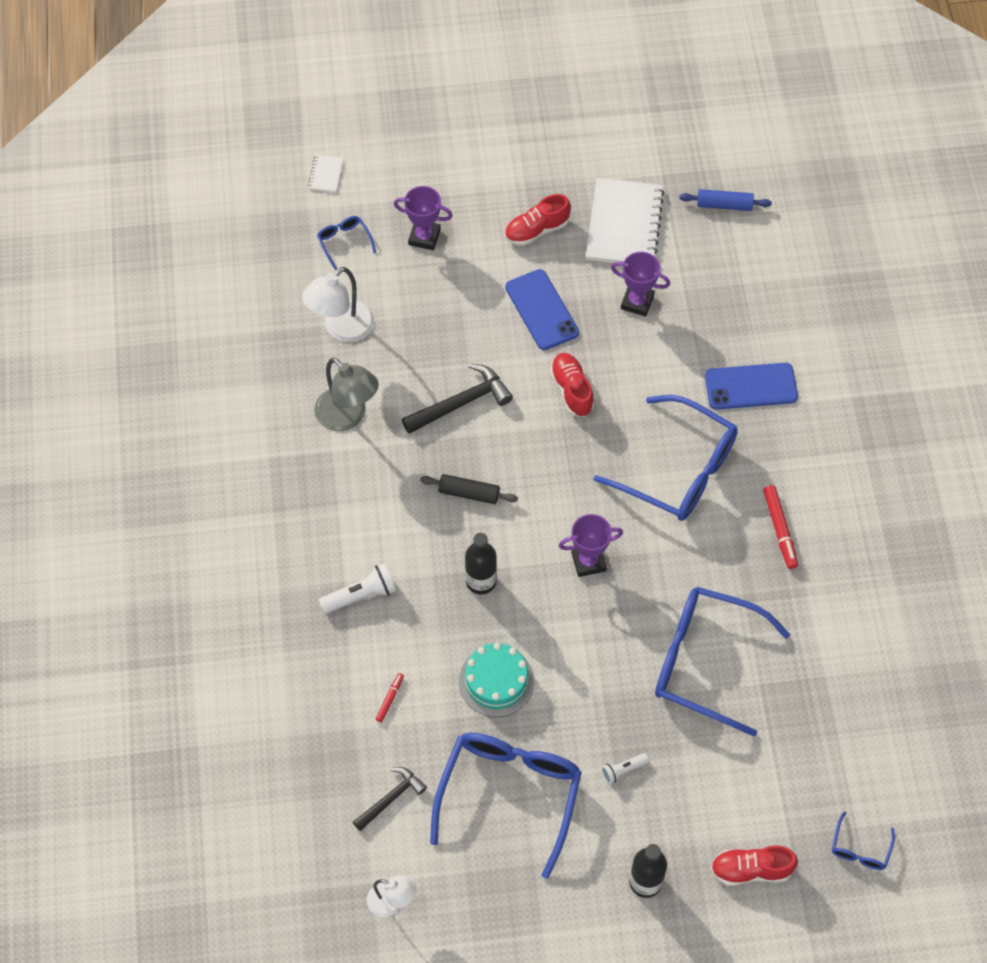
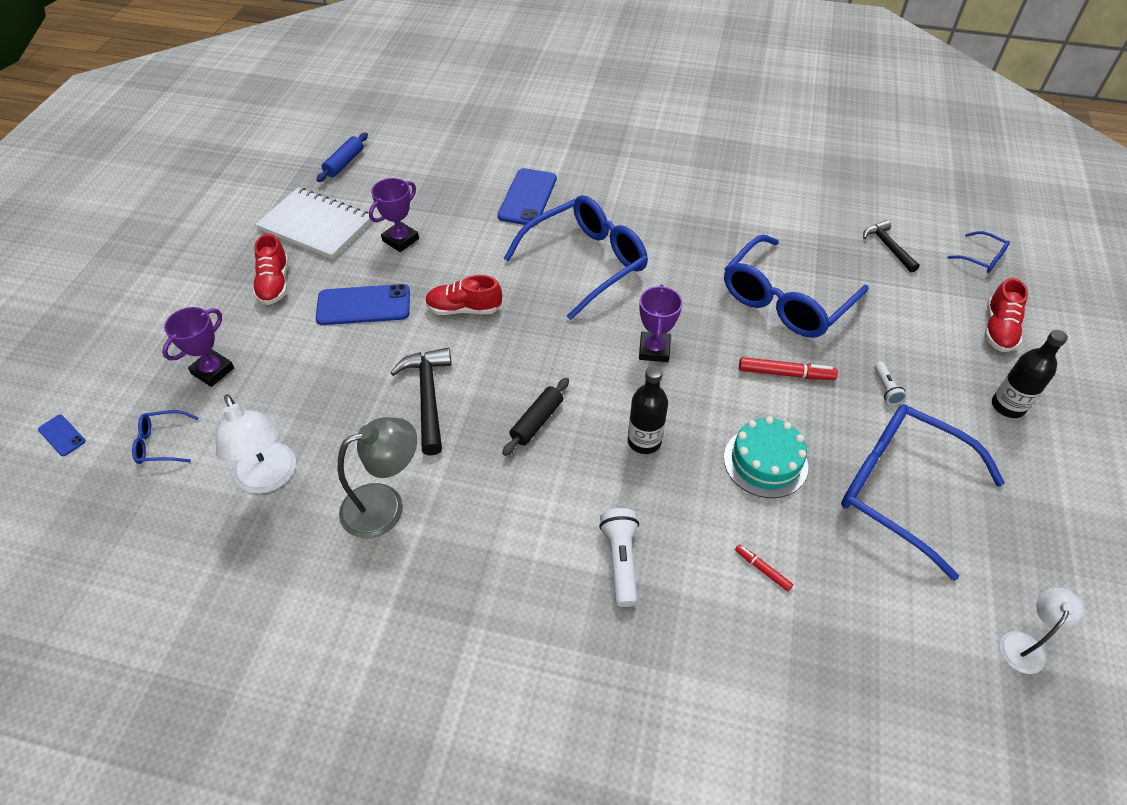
camera: 70 degrees left, 10 degrees down
(326, 174) = (62, 435): white notebook -> blue phone
(391, 798) = (890, 606): black hammer -> black hammer (888, 247)
(780, 529) = (671, 219): red marker -> red marker (785, 373)

